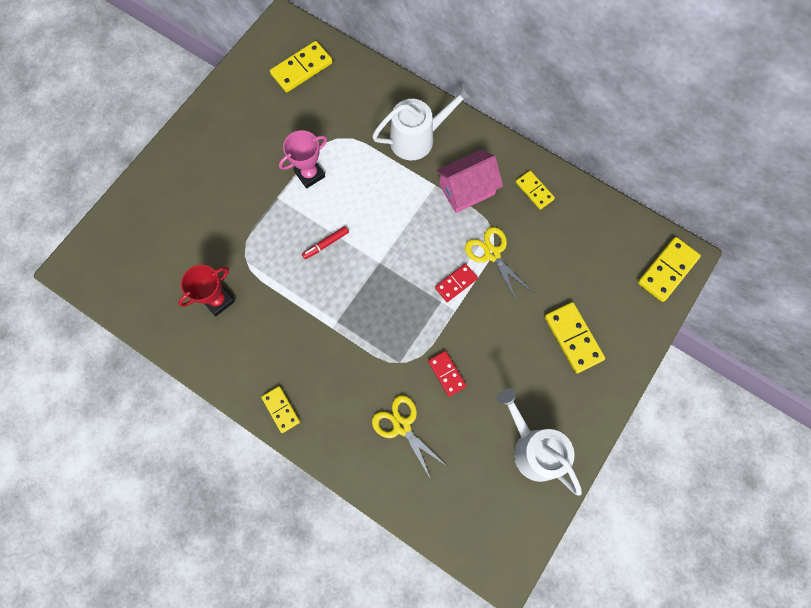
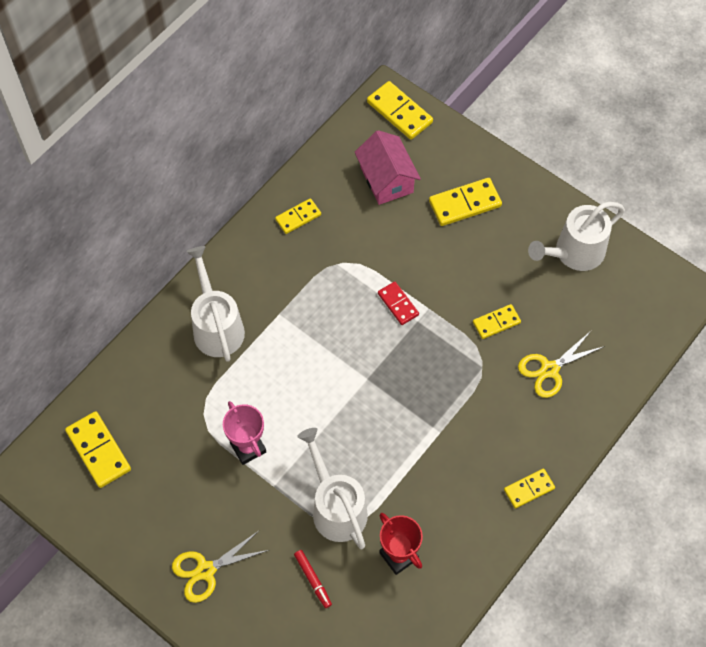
camera: 85 degrees left, 10 degrees down
(259, 247) = (336, 507): none -> white watering can
(326, 244) = (339, 434): red marker -> red marker (313, 580)
(446, 374) = (496, 322): red domino -> yellow domino
(467, 189) = (288, 282): pink house -> pink house (386, 179)
(492, 254) = (367, 266): yellow scissors -> yellow scissors (206, 570)

